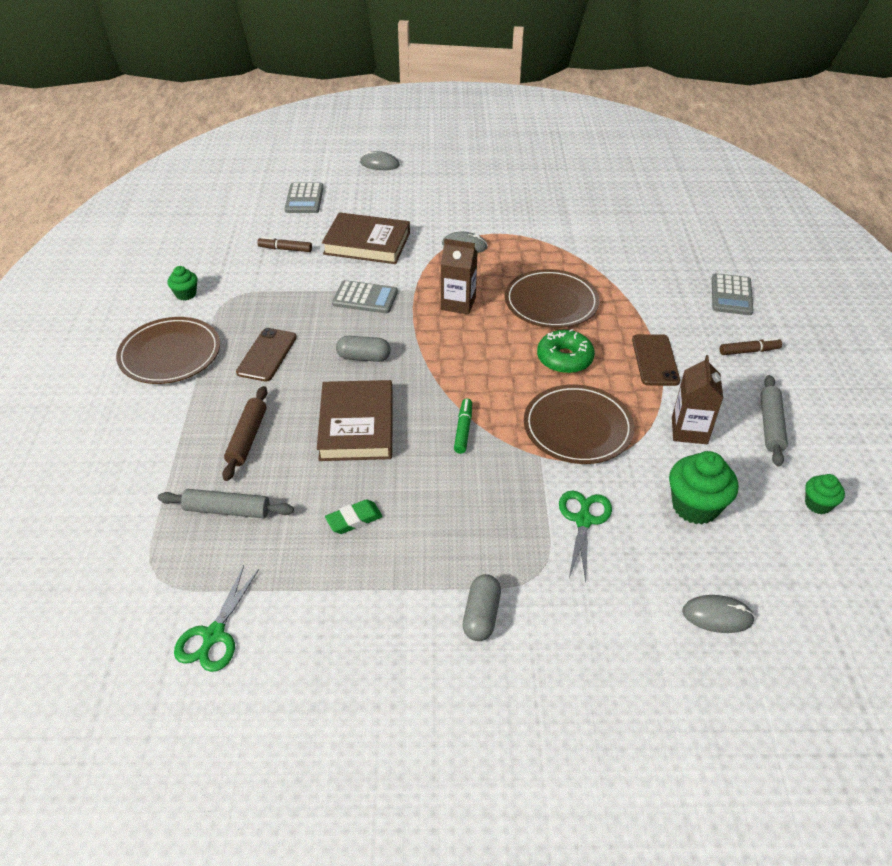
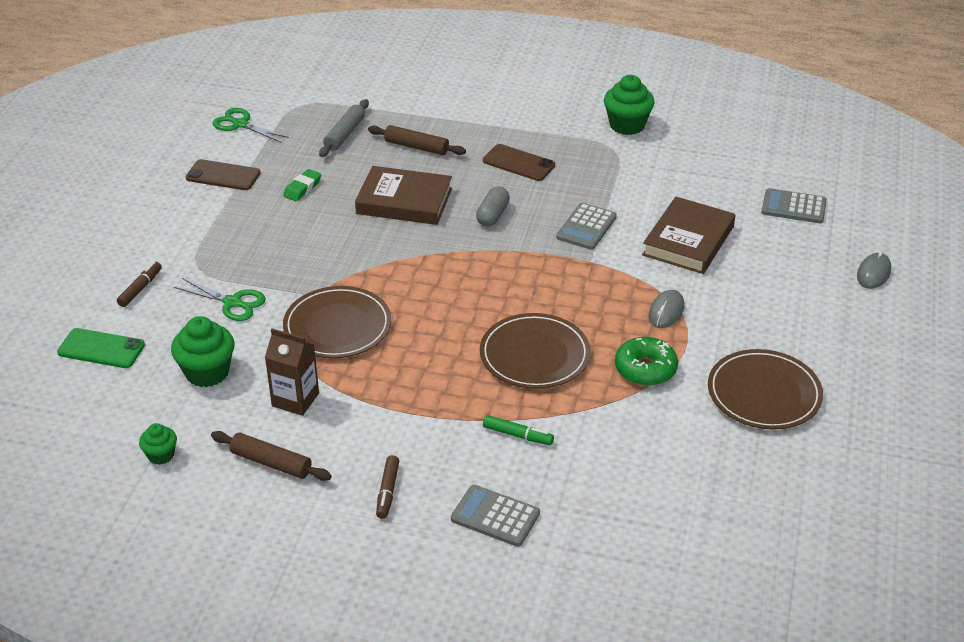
camera: 105 degrees right, 5 degrees down
(170, 354) = (540, 115): brown plate -> brown plate (764, 393)
(186, 294) = (627, 125): green cupcake -> green cupcake, size x1.78
(285, 249) = (690, 186): brown marker -> brown marker (140, 288)
(354, 520) = (302, 188): green eraser -> green eraser turned 45 degrees clockwise
(458, 303) = (556, 287): brown carton -> none
(463, 430) = (369, 257): green marker -> green marker (518, 435)
(481, 615) = (181, 233): grey capsule -> none
(564, 359) = (436, 342): green donut -> green donut (645, 369)
(655, 360) = (406, 408): brown phone -> brown phone (223, 175)
(717, 616) = (101, 349): grey mouse -> green phone
(771, 425) = (271, 463): grey rolling pin -> brown rolling pin

